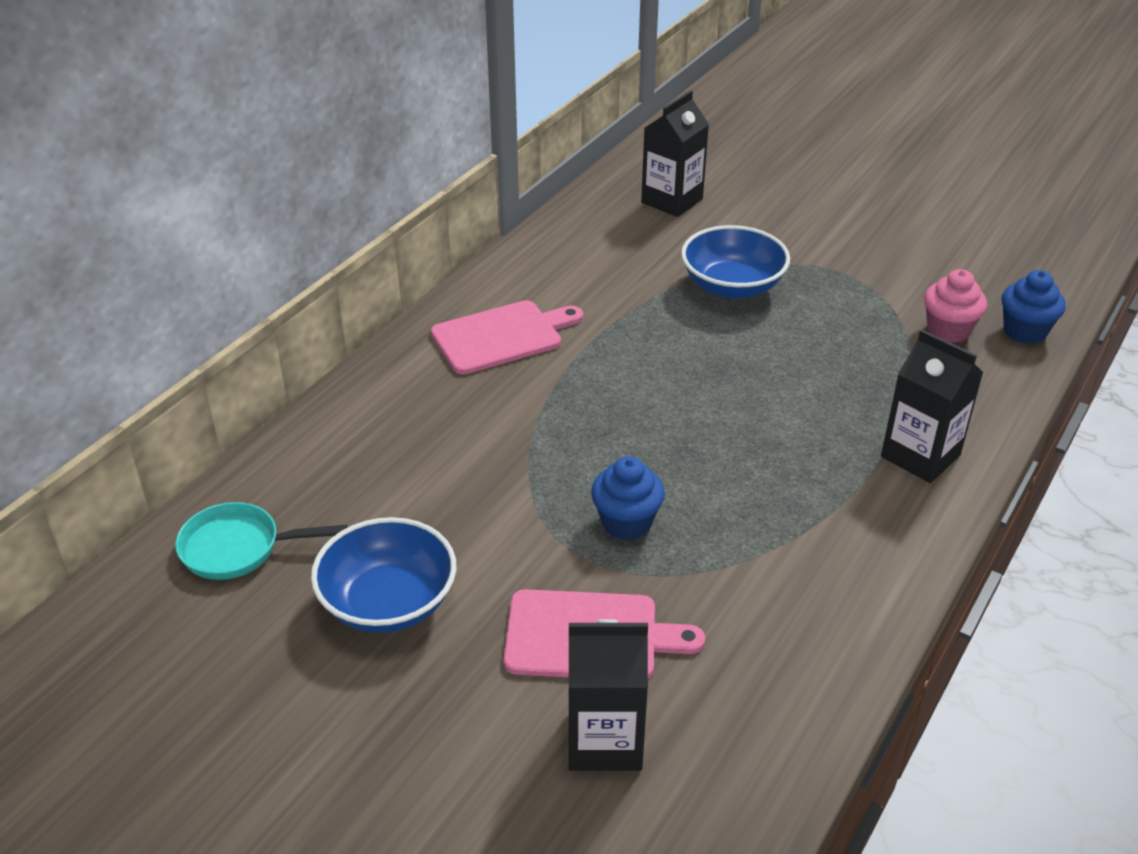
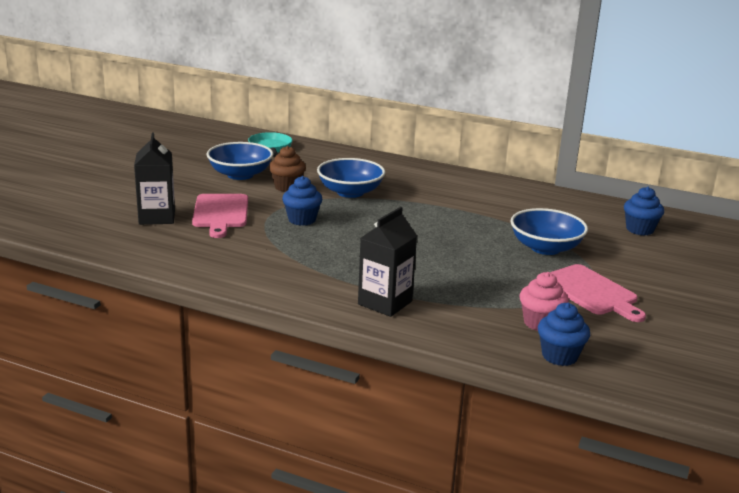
camera: 80 degrees right, 15 degrees down
(468, 534) = (287, 187): none -> brown cupcake
(502, 336) = (450, 188): pink cutting board -> pink cutting board (591, 292)
(506, 452) = (350, 192): none -> blue bowl
(672, 201) = (639, 229): black carton -> blue cupcake

